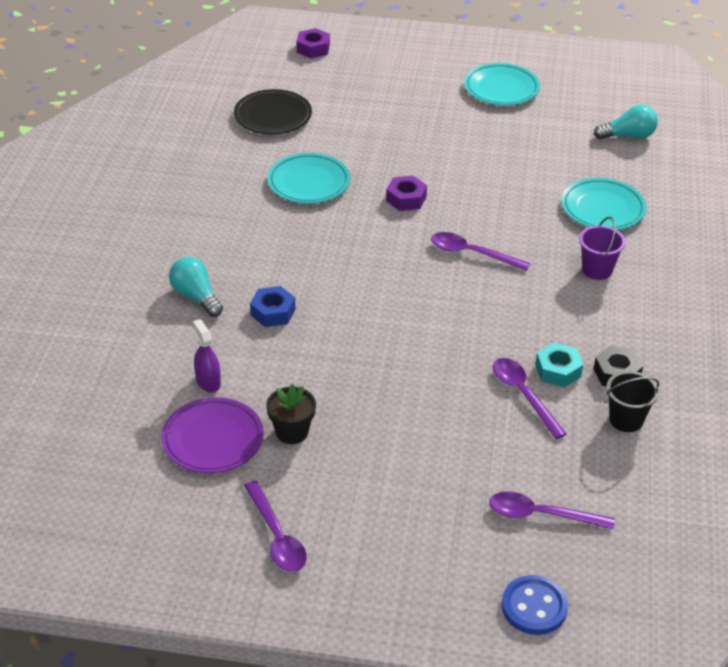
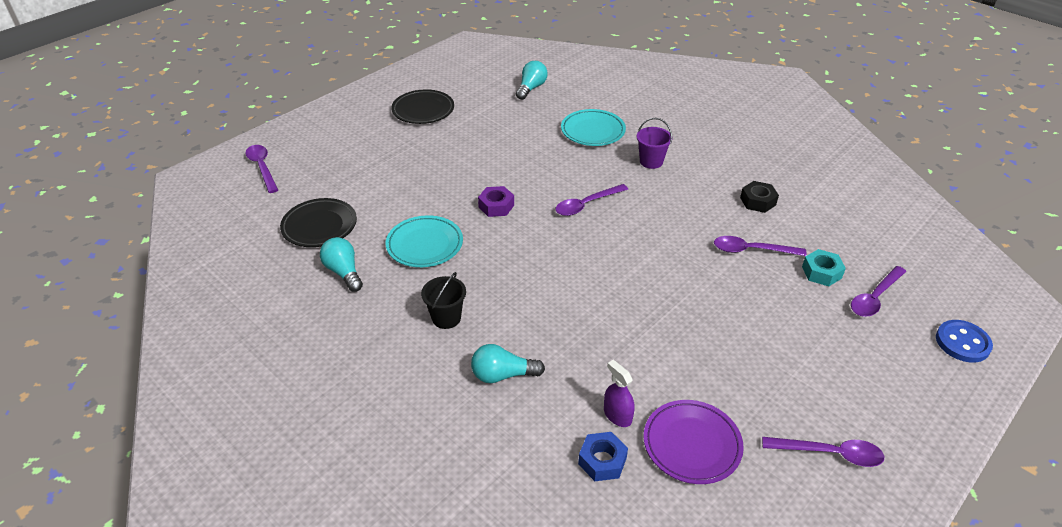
camera: 55 degrees left, 0 degrees up
(208, 382) = (617, 415): purple spray bottle -> purple spray bottle turned 45 degrees clockwise
(231, 157) = (344, 272): none -> turquoise light bulb
(273, 312) = (563, 336): blue nut -> blue nut (602, 461)
(292, 432) = (713, 389): black flower pot -> none
(313, 48) = (262, 167): purple nut -> purple spoon
(501, 89) = (423, 110): turquoise plate -> black plate
(558, 370) = (737, 224): turquoise nut -> turquoise nut (821, 272)
(626, 420) = (804, 218): black bucket -> black bucket (446, 318)

